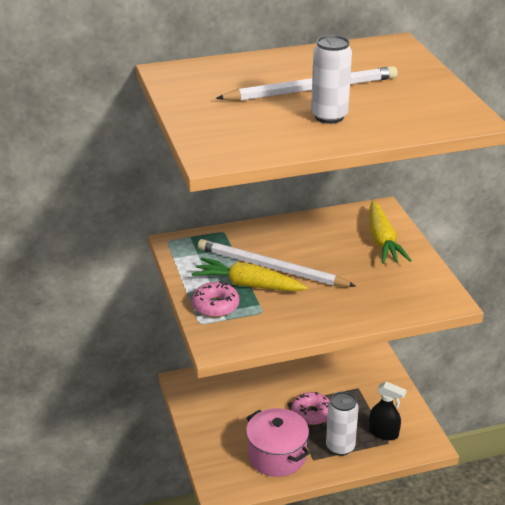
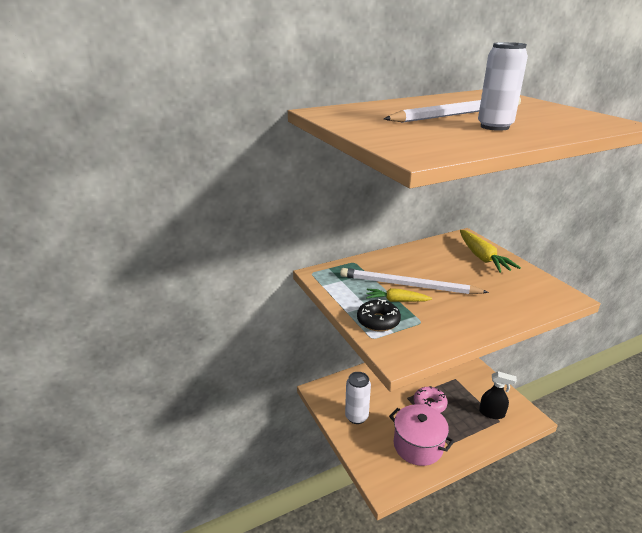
camera: 10 degrees left, 5 degrees down
(215, 306) = (378, 321): pink donut -> black donut
(247, 285) = (396, 301): yellow carrot -> yellow carrot, size x0.64
(340, 447) = (464, 430): white can -> white can (356, 417)

